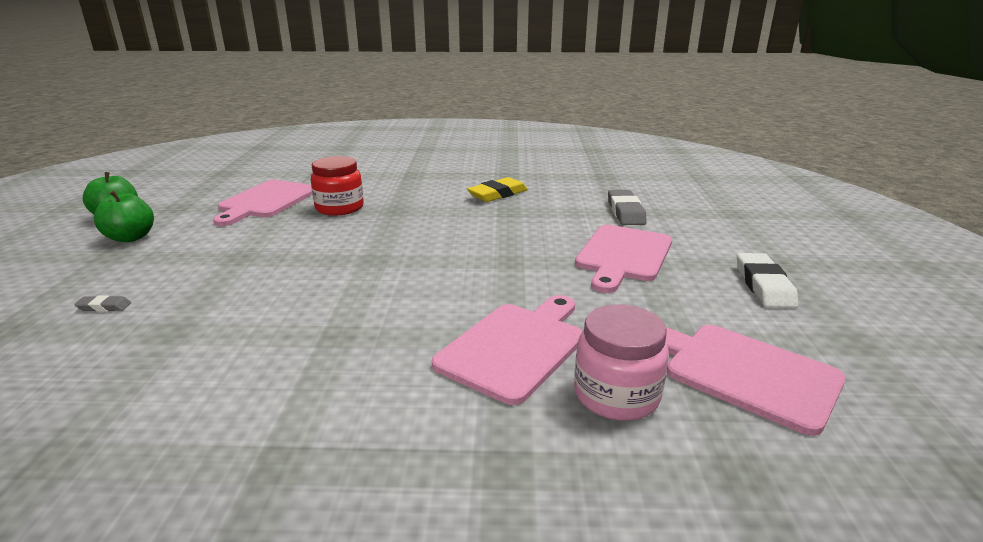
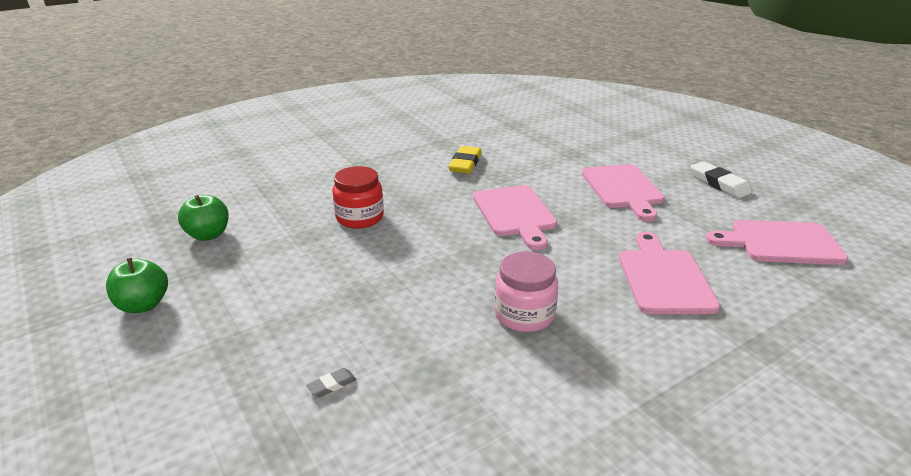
camera: 35 degrees left, 5 degrees up
(131, 238) = (211, 319): green apple -> green apple (208, 235)
(266, 201) = (276, 234): pink cutting board -> pink cutting board (515, 213)
(616, 395) = (750, 283): pink jar -> pink jar (524, 315)
(625, 212) = (574, 153): grey eraser -> none

